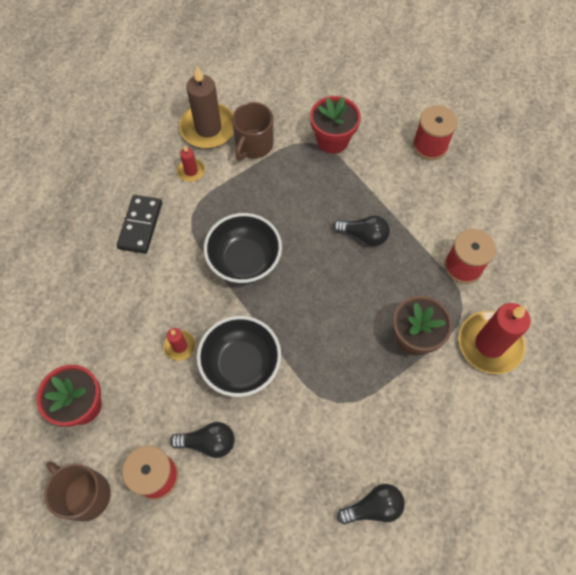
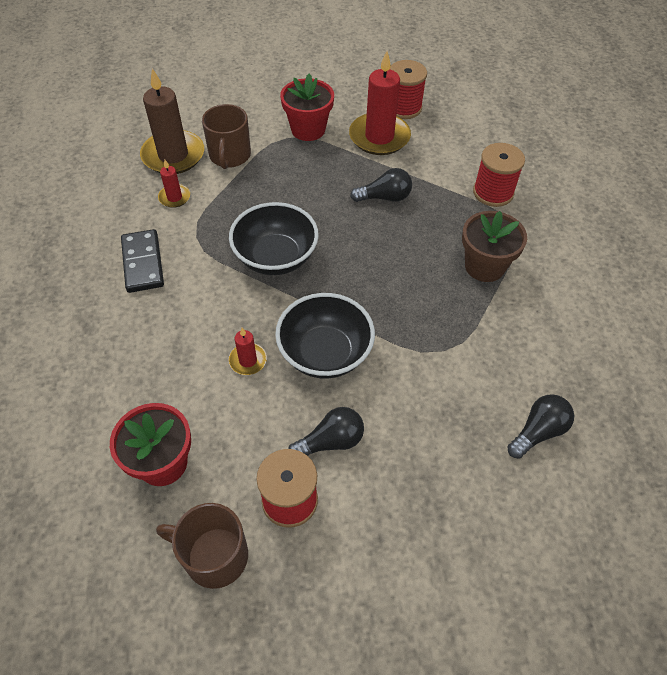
camera: 25 degrees left, 10 degrees down
(490, 344) = (556, 246): red candle -> red candle (379, 137)

